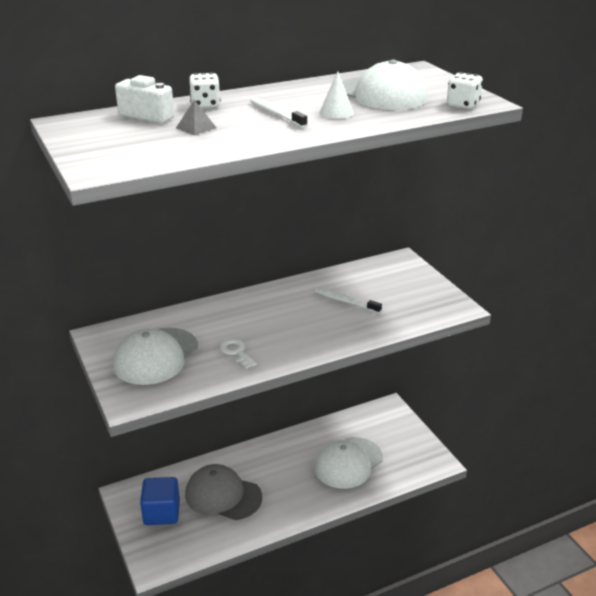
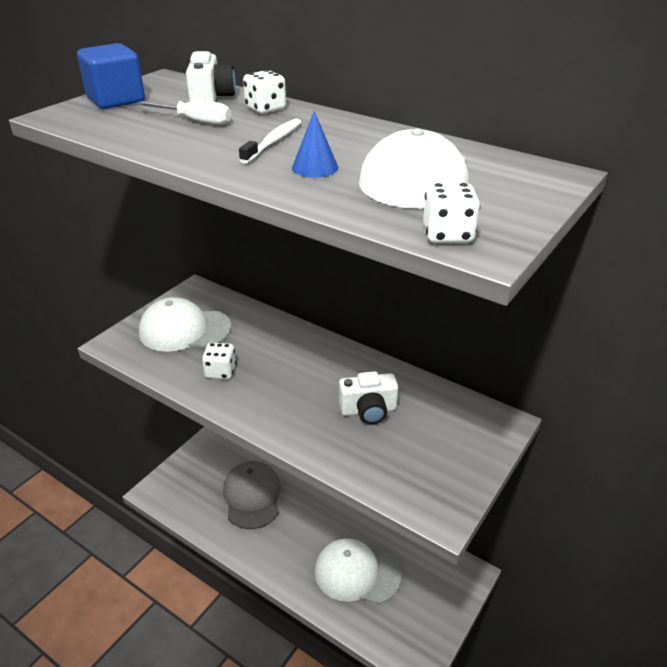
camera: 60 degrees right, 5 degrees up
(162, 513) = (210, 467): blue cube -> blue cube (116, 100)
(196, 127) = (195, 121): grey pyramid -> white screwdriver
(236, 352) = (220, 372): white key -> white dice
(336, 112) = (315, 167): white cone -> blue cone
(346, 302) = (368, 410): white toothbrush -> white camera

